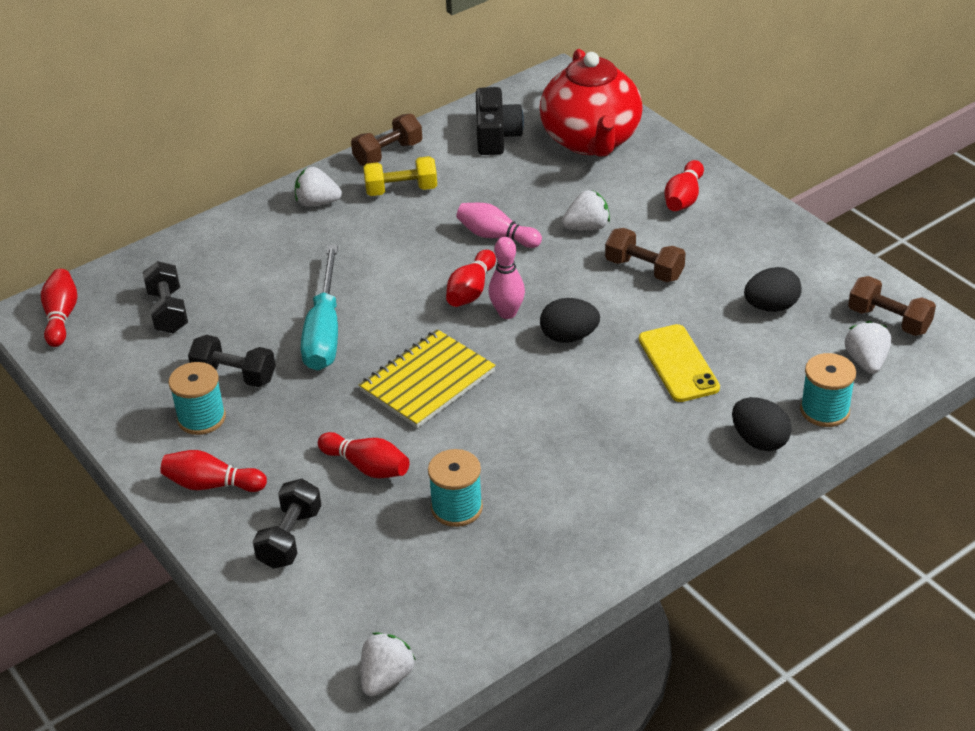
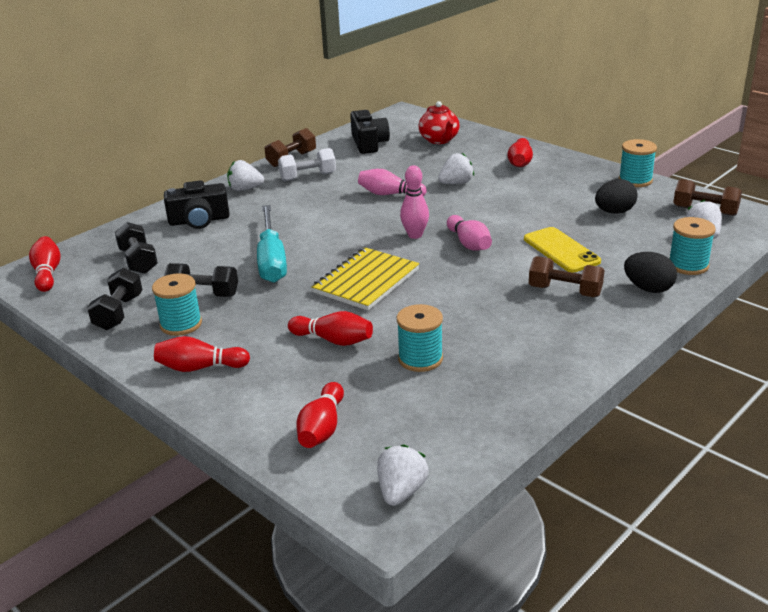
camera: 10 degrees left, 10 degrees down
(250, 252) = (199, 220): none -> black camera
(290, 538) = (280, 396): black dumbbell -> black dumbbell (119, 313)
(401, 190) = (308, 177): yellow dumbbell -> white dumbbell
(471, 291) = (381, 225): red bowling pin -> red bowling pin (322, 428)
(569, 337) = (469, 244): black egg -> pink bowling pin
(591, 141) = (439, 140): red teapot -> red teapot, size x0.55
(644, 269) = (509, 201): brown dumbbell -> brown dumbbell (565, 291)
(822, 253) = (635, 180): none -> turquoise spool

